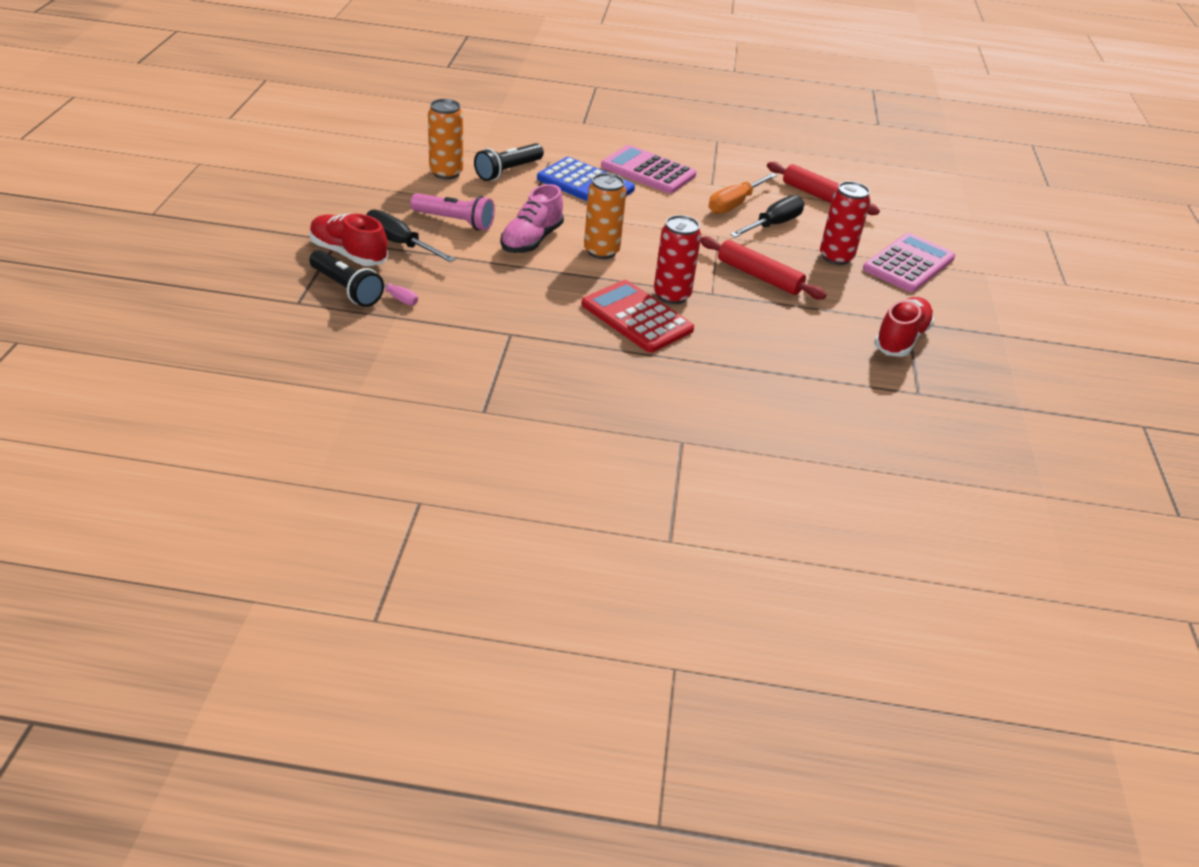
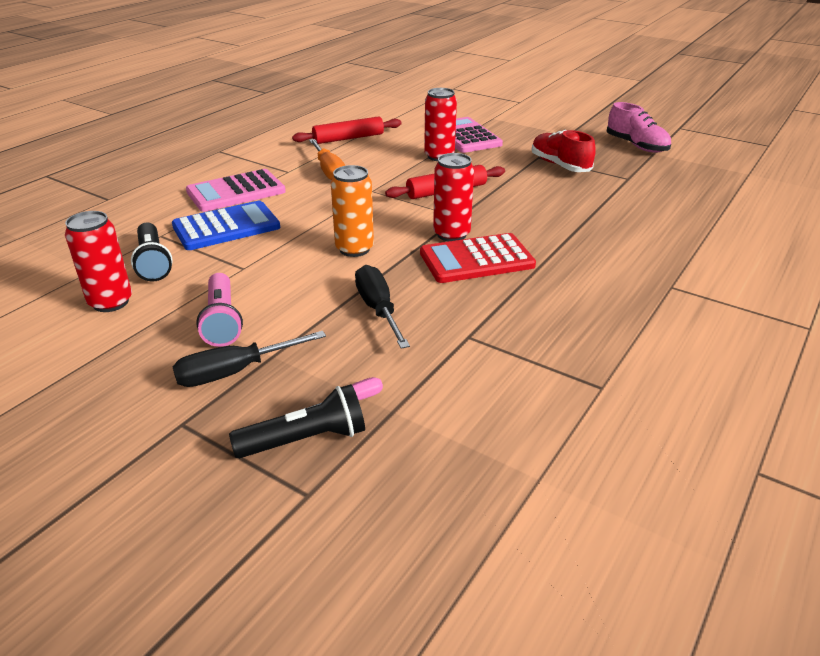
camera: 60 degrees left, 5 degrees down
(348, 254) = (224, 420): red shoe -> none
(446, 173) = (111, 302): orange can -> red can
(455, 221) = (222, 321): pink flashlight -> pink flashlight turned 120 degrees clockwise
(531, 240) = (303, 282): pink shoe -> pink shoe (636, 146)
(773, 225) = (374, 165): black screwdriver -> black screwdriver (378, 310)

